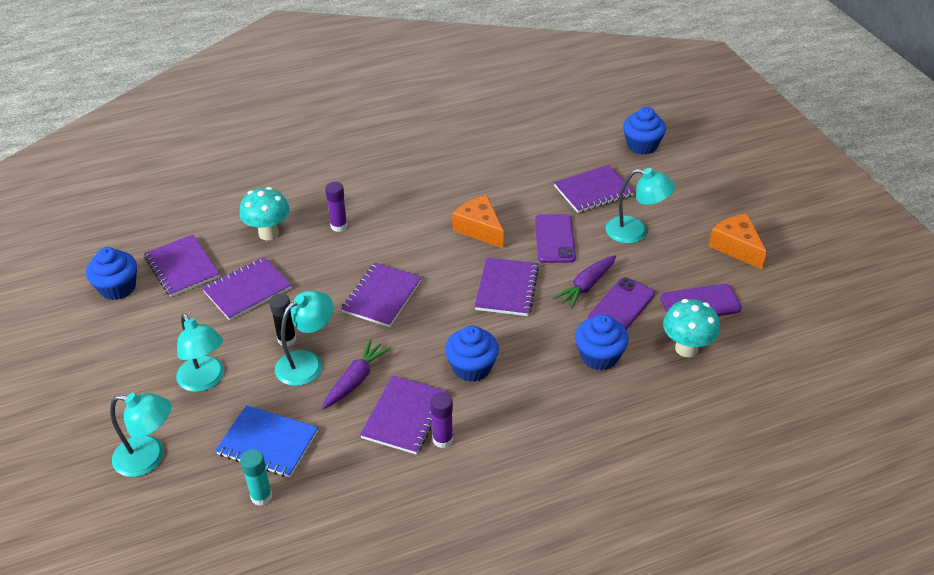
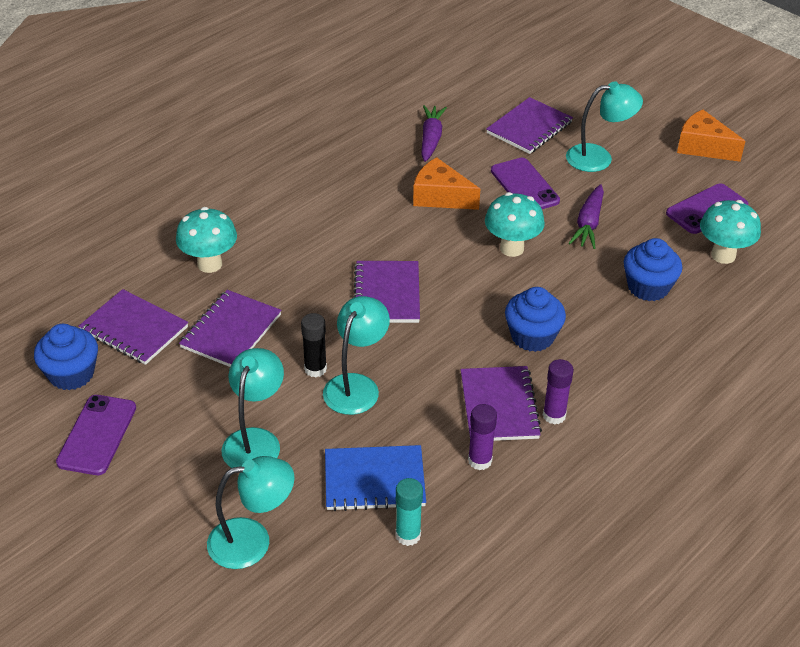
camera: 25 degrees left, 0 degrees up
(205, 381) = (255, 440): turquoise lamp -> turquoise lamp turned 105 degrees counterclockwise
(339, 226) = (285, 234): purple glue stick -> purple glue stick (480, 460)
(355, 380) = (421, 386): purple carrot -> purple carrot (431, 139)
(507, 288) = (512, 248): purple notebook -> turquoise mushroom
(621, 306) = (635, 233): purple phone -> purple phone (97, 435)
(642, 145) = (545, 70): blue cupcake -> none

